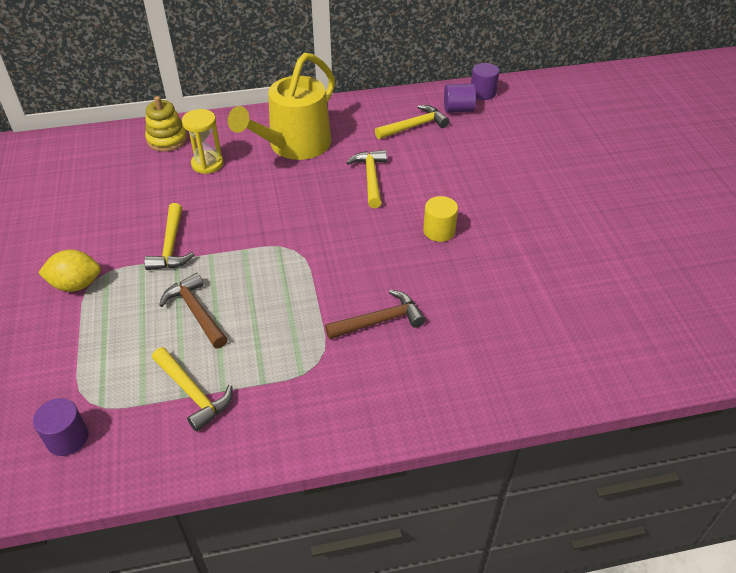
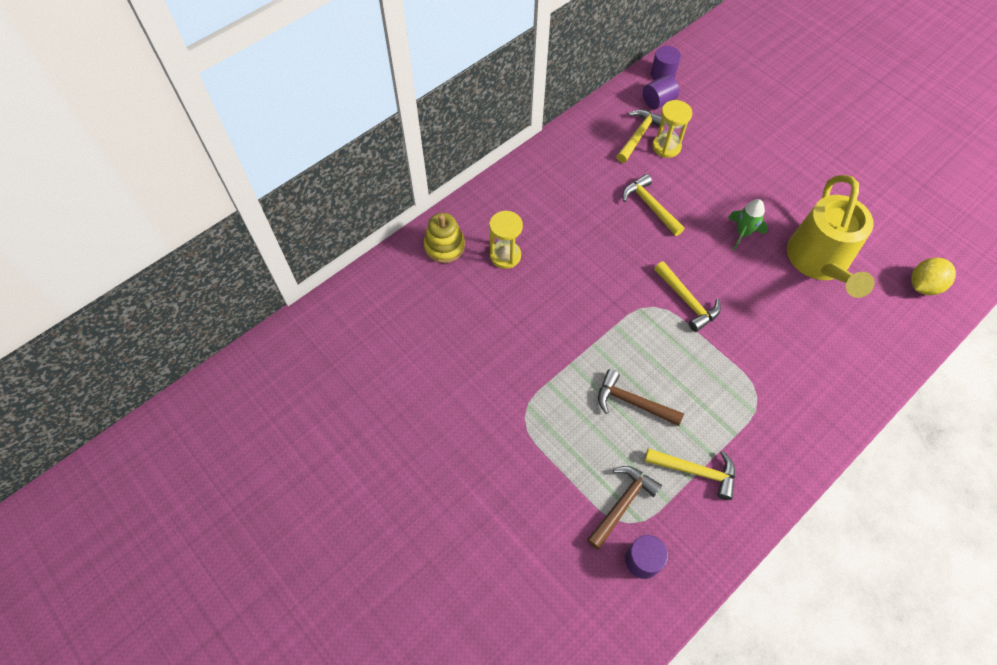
camera: 30 degrees left, 15 degrees up
(76, 285) = (514, 430): yellow lemon -> yellow lemon (923, 286)
(171, 246) = (554, 353): yellow hammer -> yellow hammer (687, 301)
(294, 145) = (560, 201): yellow watering can -> yellow watering can (819, 262)
(379, 321) = (768, 337): brown hammer -> brown hammer (622, 504)
(431, 143) = (666, 147): none -> yellow hourglass
(439, 231) = (742, 233): yellow cylinder -> green rocket

